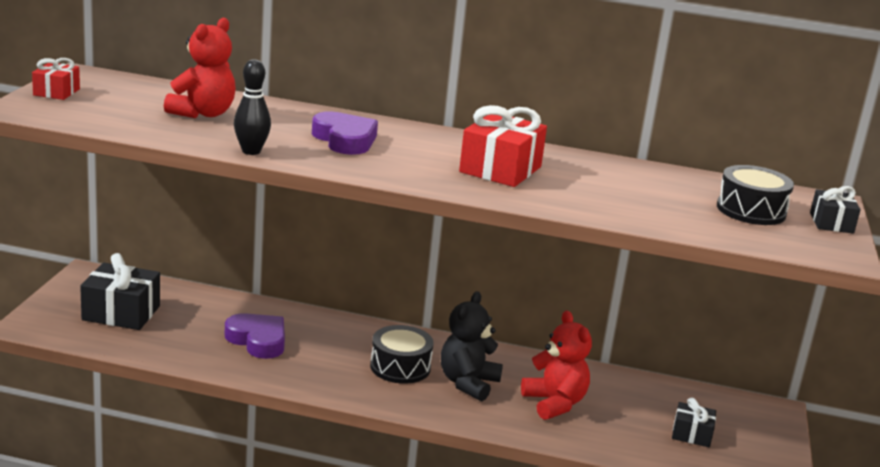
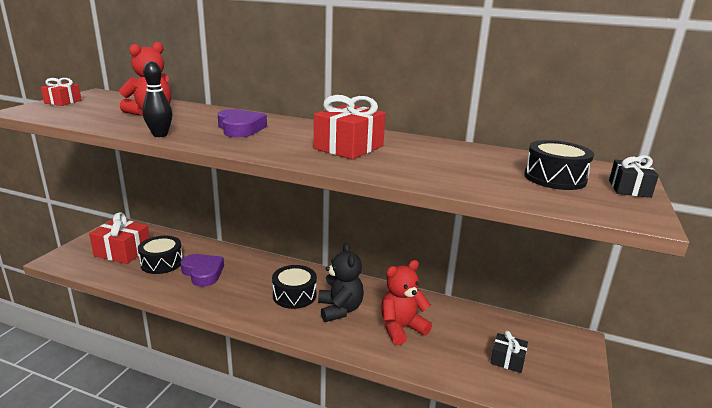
camera: 10 degrees right, 0 degrees up
(121, 313) = (123, 252): black gift -> red gift
(190, 328) = (162, 263): none -> black drum
(468, 383) = (340, 309): black teddy bear -> black teddy bear turned 135 degrees clockwise
(554, 403) = (401, 328): red teddy bear -> red teddy bear turned 105 degrees counterclockwise

